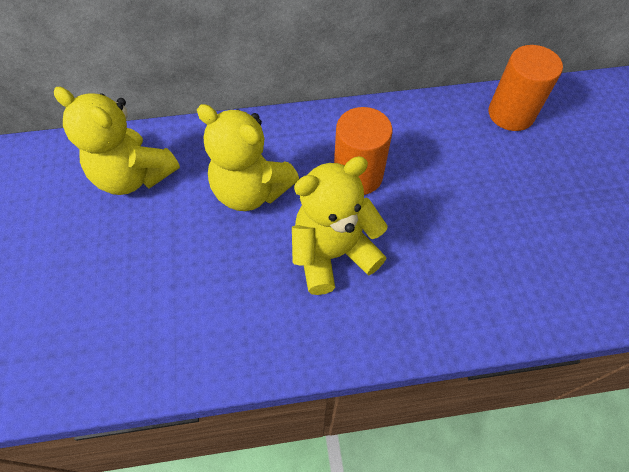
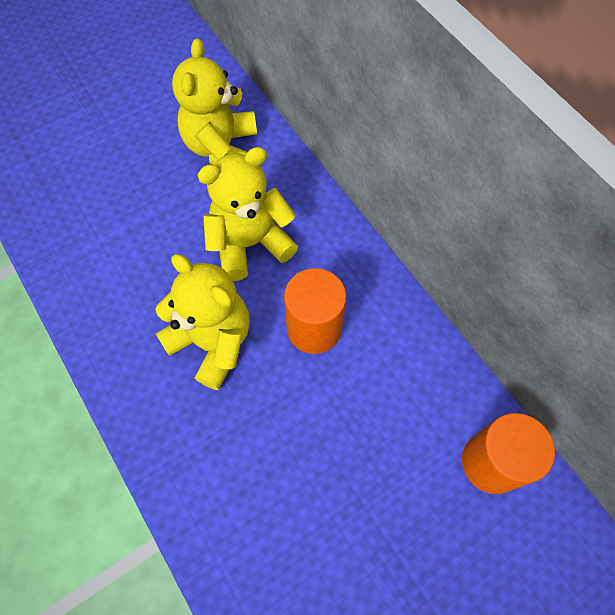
camera: 65 degrees right, 5 degrees up
(251, 190) = (250, 243): yellow teddy bear -> yellow teddy bear turned 60 degrees clockwise

